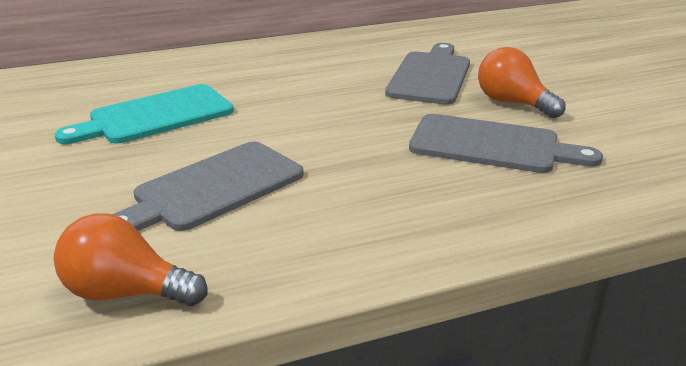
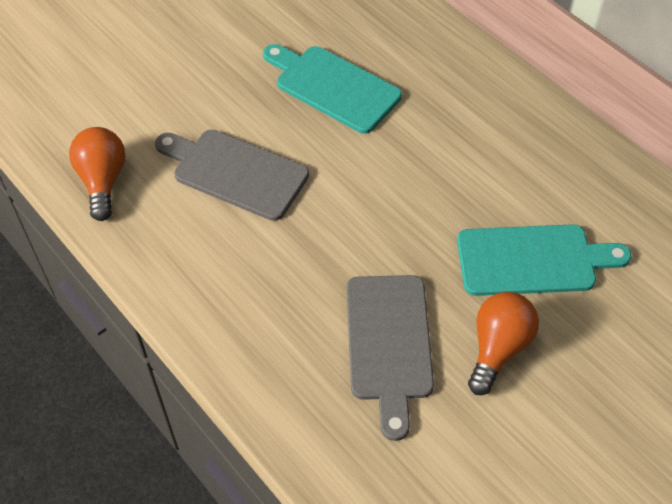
camera: 70 degrees right, 25 degrees up
(430, 76) = (532, 260): grey cutting board -> turquoise cutting board

